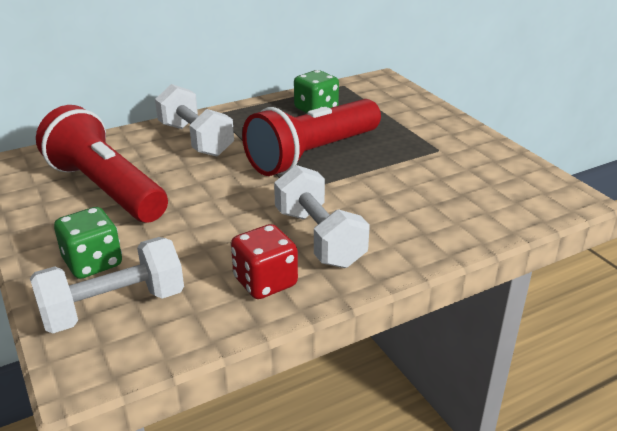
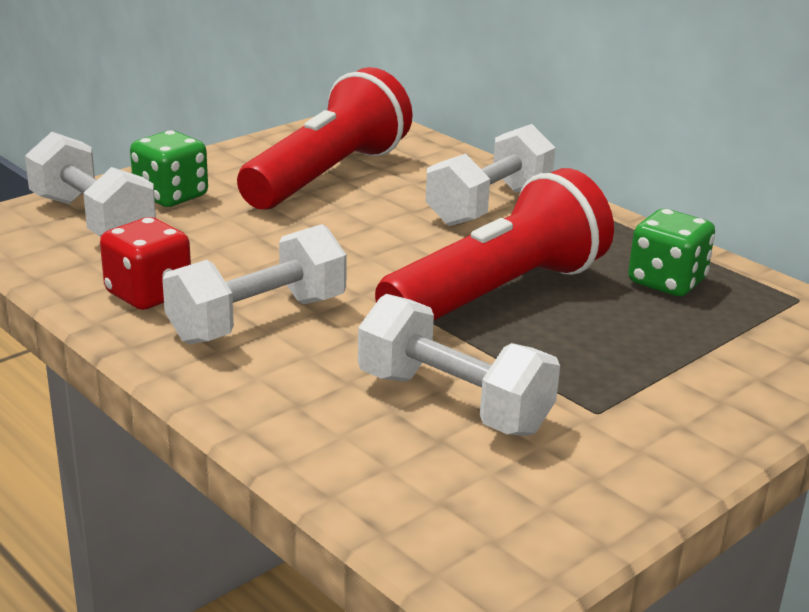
camera: 75 degrees right, 5 degrees down
(312, 155) = (498, 294): red flashlight -> red flashlight turned 105 degrees clockwise
(427, 185) = (453, 403): none -> white dumbbell

